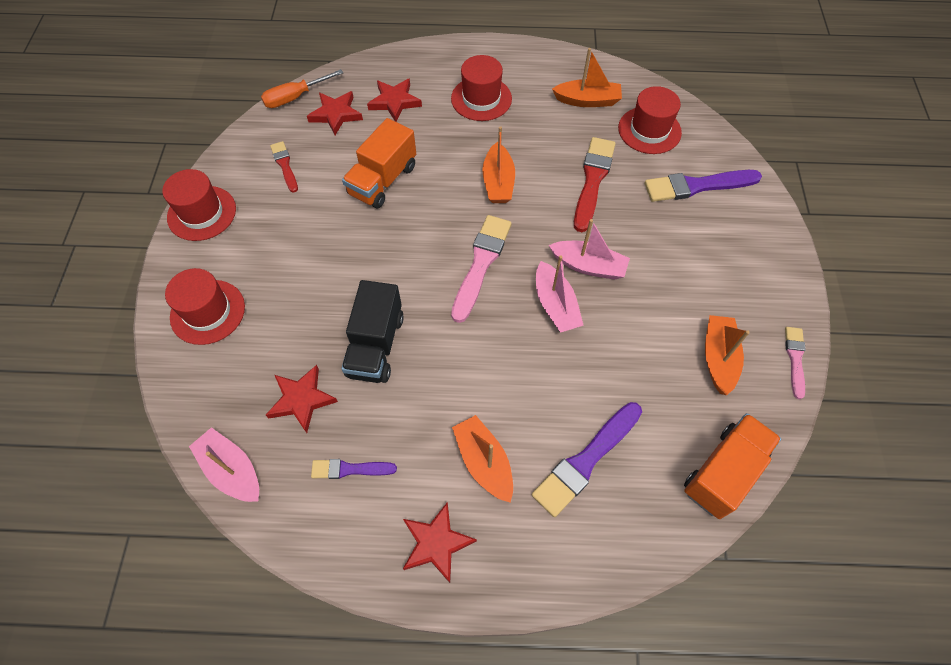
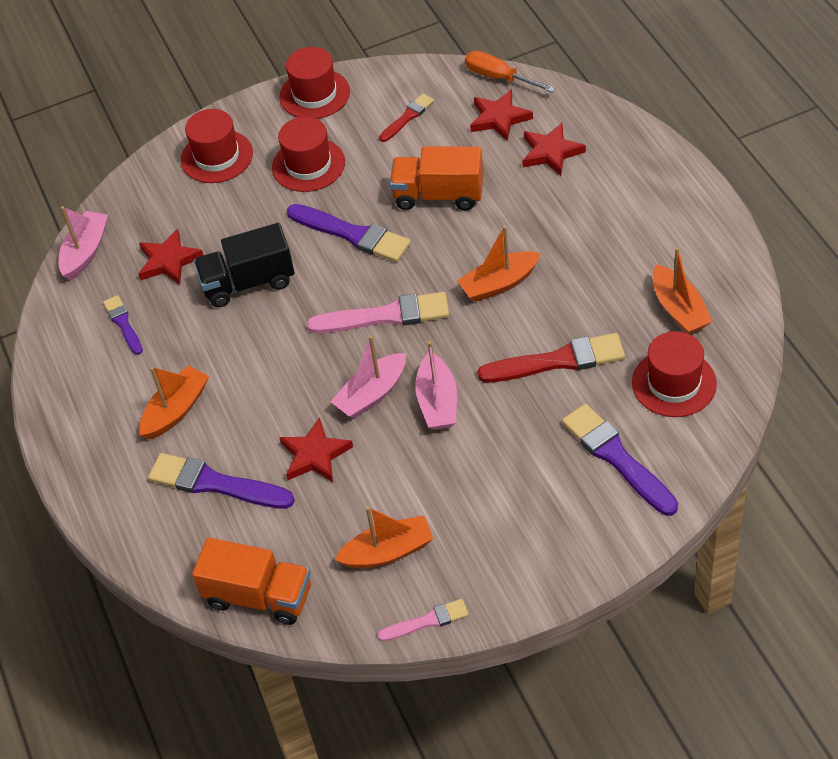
camera: 70 degrees right, 10 degrees down
(379, 250) = (352, 234): none -> purple brush
(436, 543) = (88, 410): red star -> red star (315, 455)
(481, 99) = (609, 218): red hat -> red hat (308, 165)

